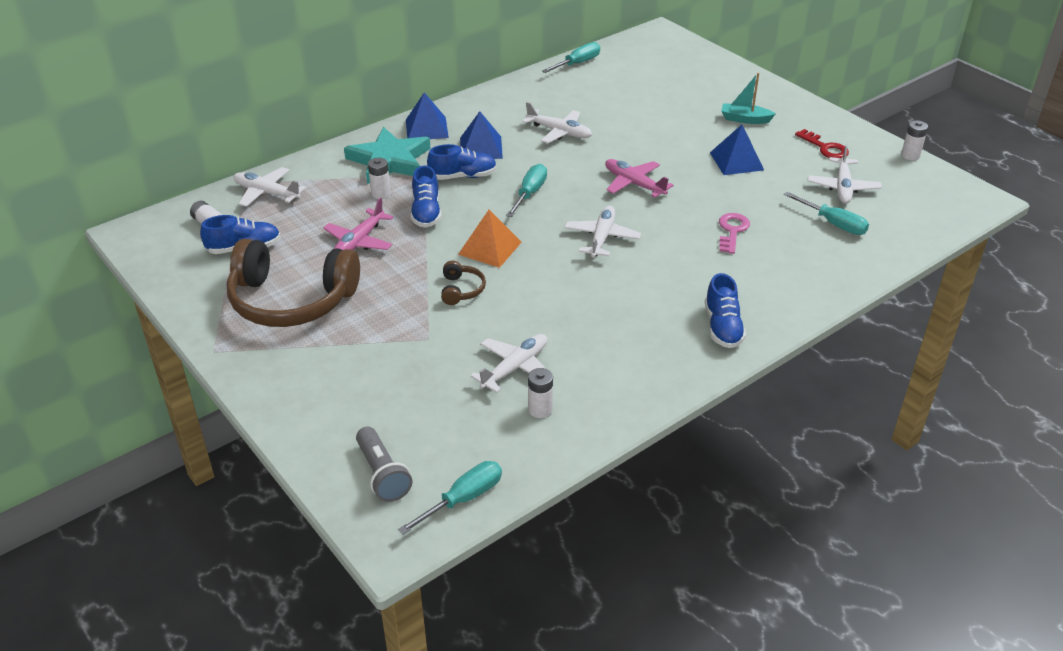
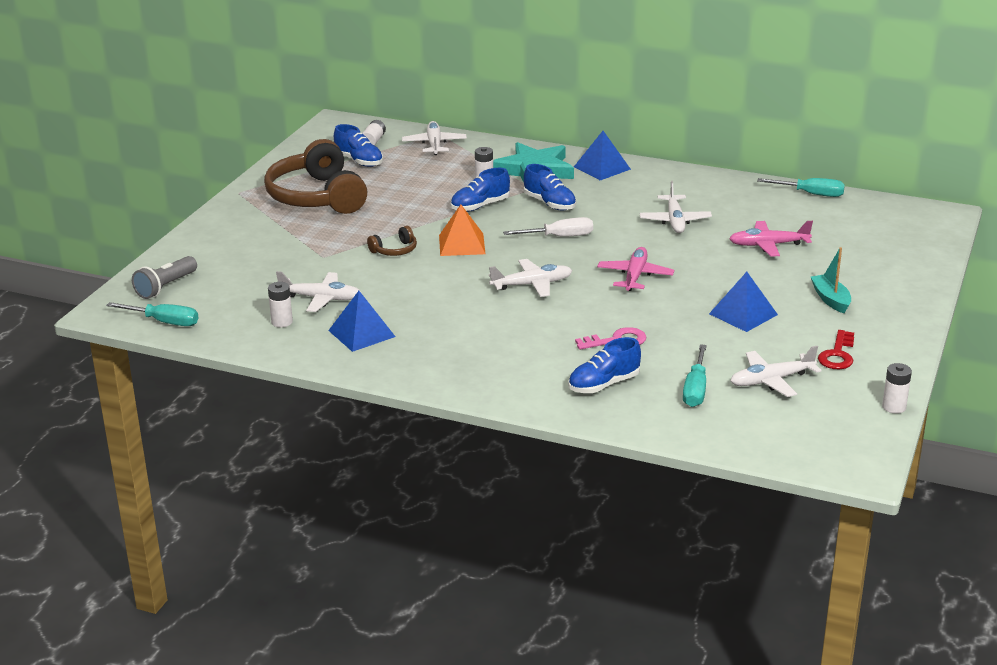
camera: 60 degrees right, 10 degrees down
(359, 241) = (412, 195): pink plane -> pink plane (769, 245)
(481, 148) = (602, 197): blue pyramid -> blue pyramid (361, 333)
(530, 193) = (560, 237): turquoise screwdriver -> white screwdriver
(722, 327) = (463, 371): blue shoe -> blue shoe (604, 384)

